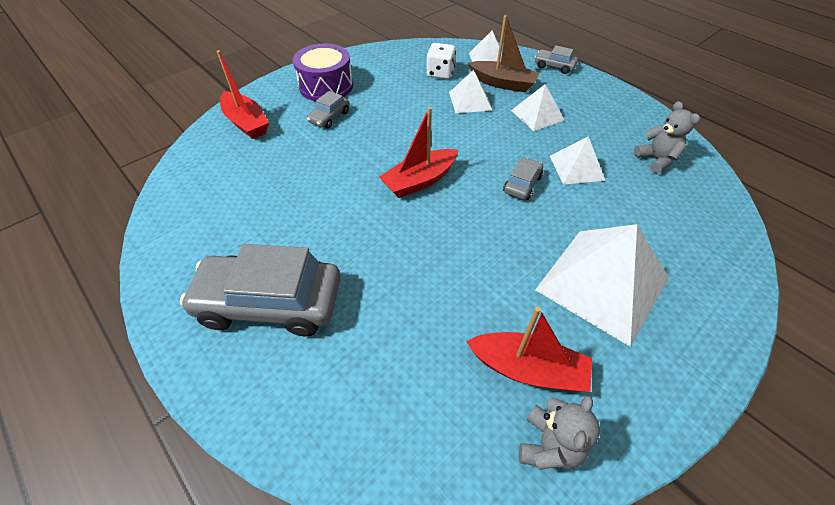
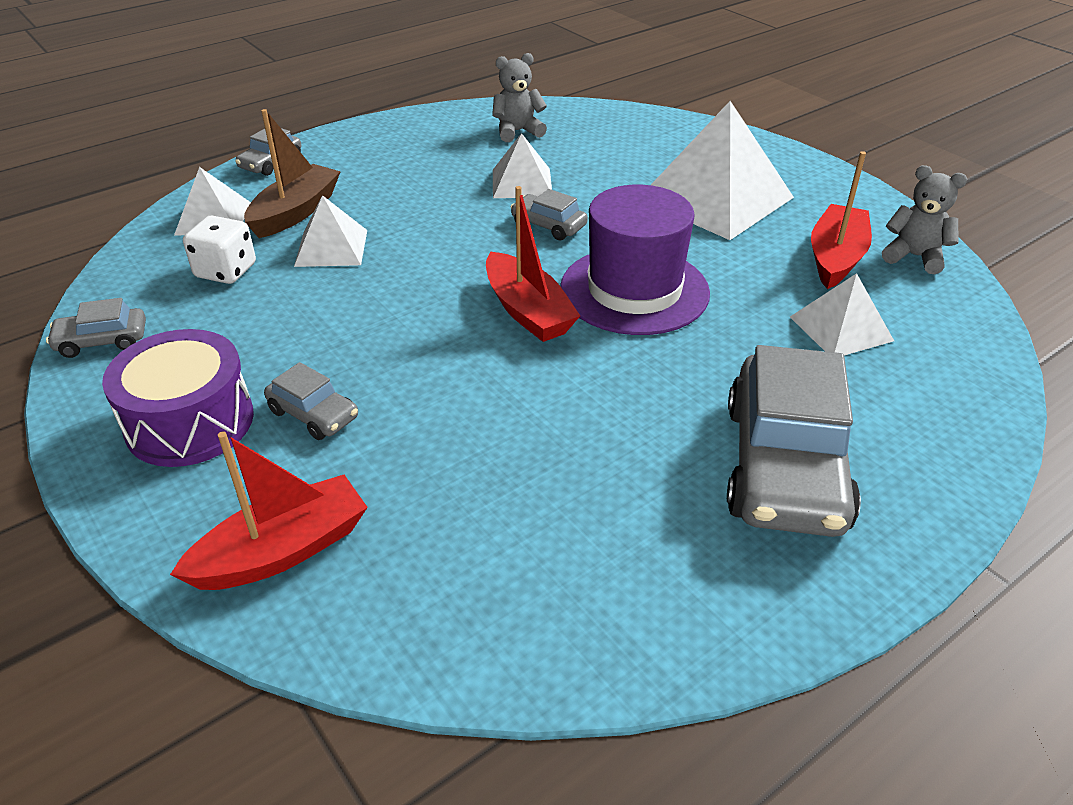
camera: 85 degrees left, 10 degrees down
(380, 54) = (102, 341): none -> grey car
(451, 230) = (634, 290): none -> purple hat
(537, 115) = (395, 194): white pyramid -> white pyramid (841, 328)

